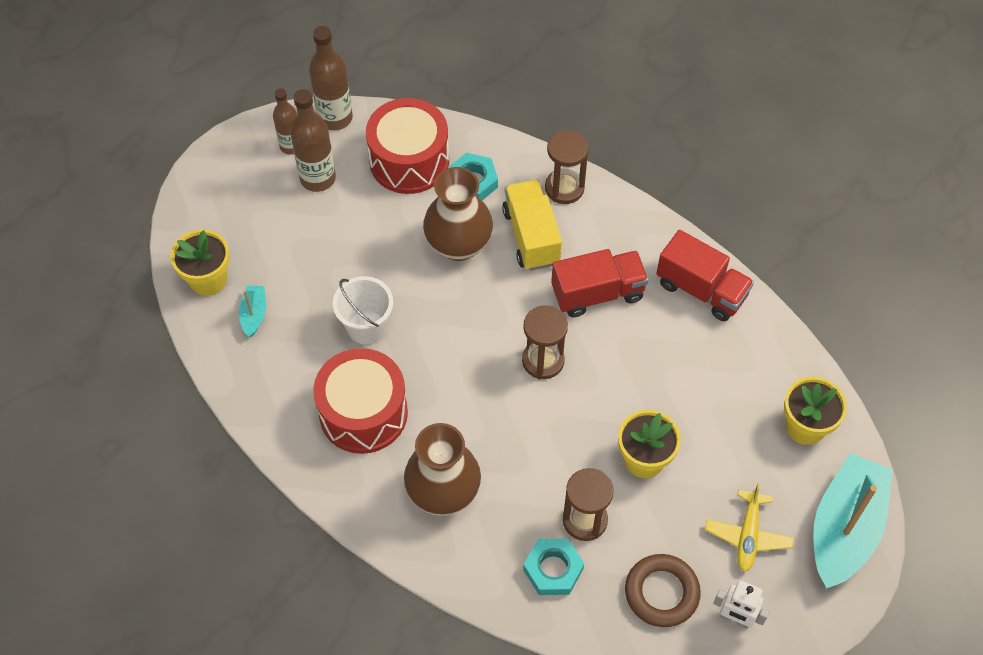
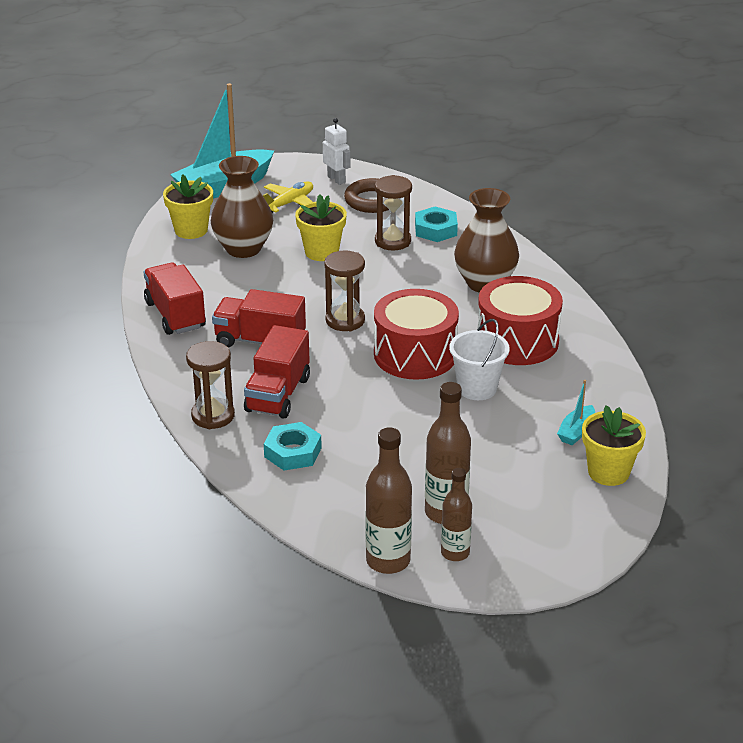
camera: 150 degrees left, 25 degrees down
(409, 160) = (340, 492): red drum -> red drum (415, 354)
(458, 245) = (348, 412): brown vase -> brown vase (243, 249)
(531, 236) = (278, 394): yellow truck -> red truck

